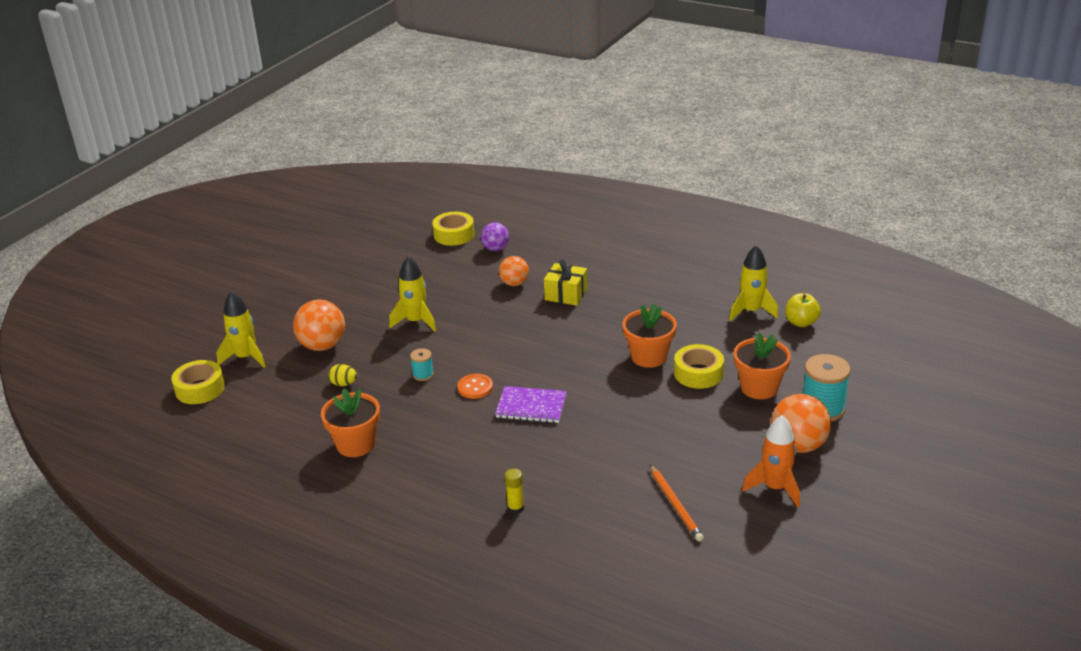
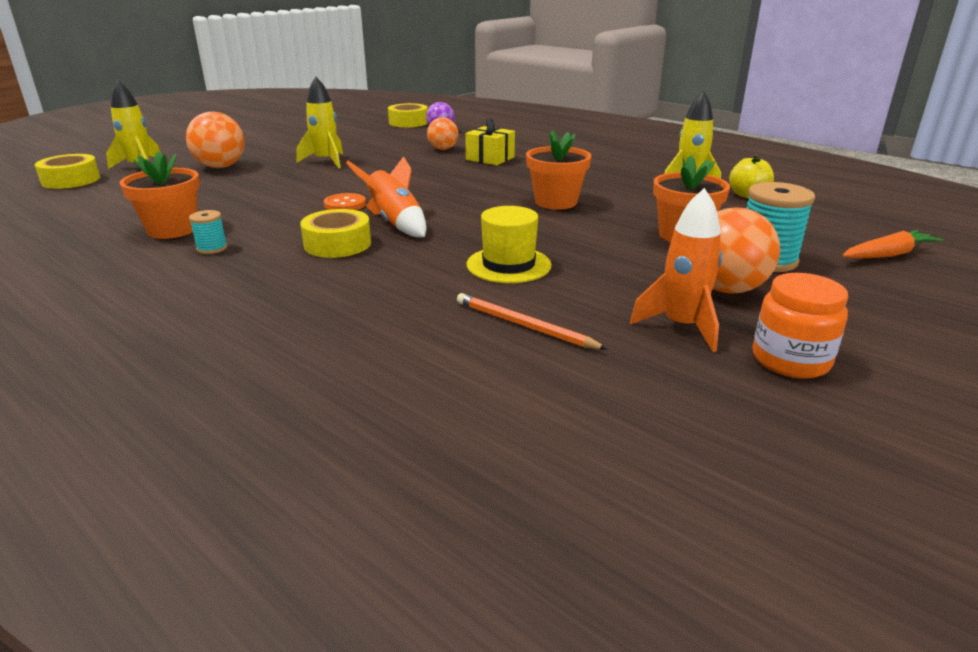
camera: 10 degrees right, 5 degrees down
(344, 384) = (212, 190): yellow egg -> none
(423, 375) = (298, 191): turquoise spool -> turquoise spool (212, 248)
(515, 508) = (302, 302): yellow glue stick -> none
(531, 406) = (395, 223): purple notebook -> orange rocket
(641, 444) = (508, 265): none -> yellow hat
(675, 504) = (524, 326): orange pencil -> orange pencil turned 135 degrees clockwise
(698, 373) = (609, 218): yellow tape -> yellow tape (337, 244)
(844, 506) = (790, 360): none -> orange jar
(907, 388) = (888, 255): none -> orange carrot

